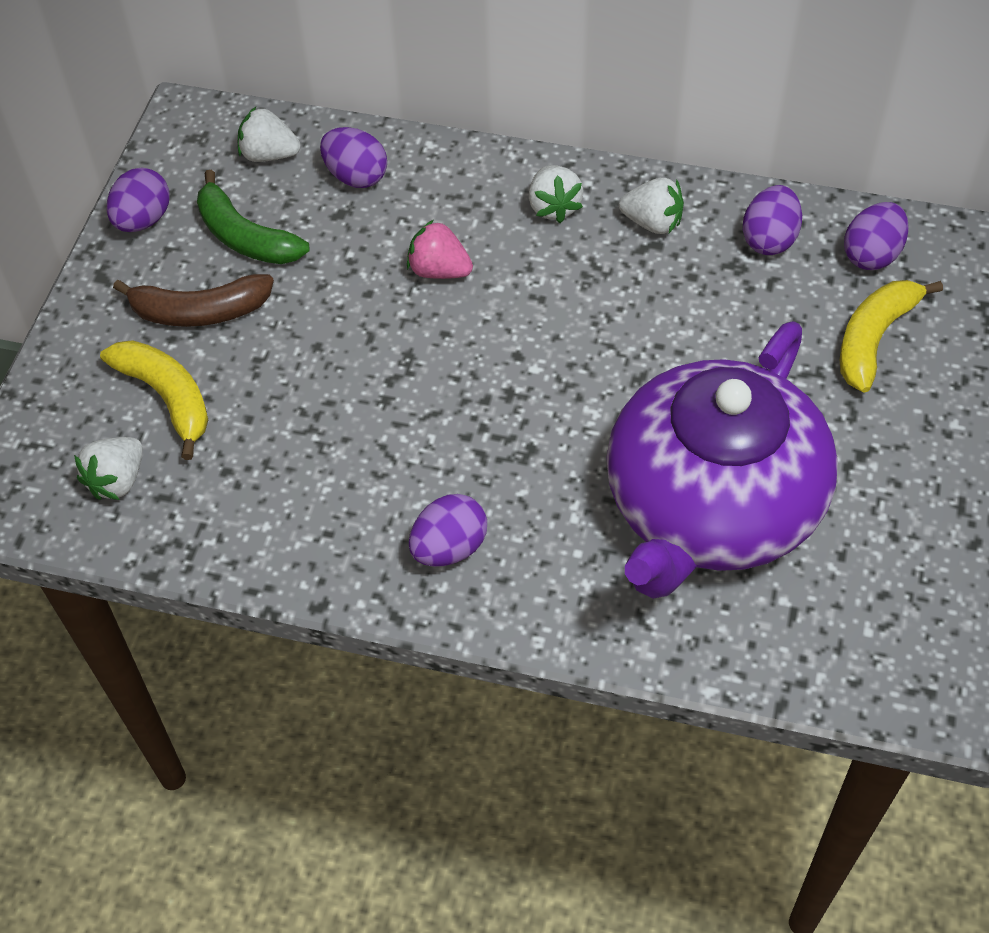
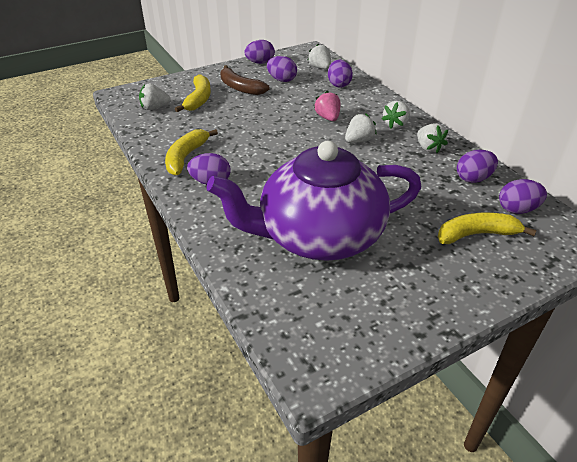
camera: 45 degrees right, 15 degrees down
(245, 236) = (282, 80): green banana -> purple egg
(340, 535) = (186, 157): none -> yellow banana
(544, 284) = (359, 140): none -> white strawberry

